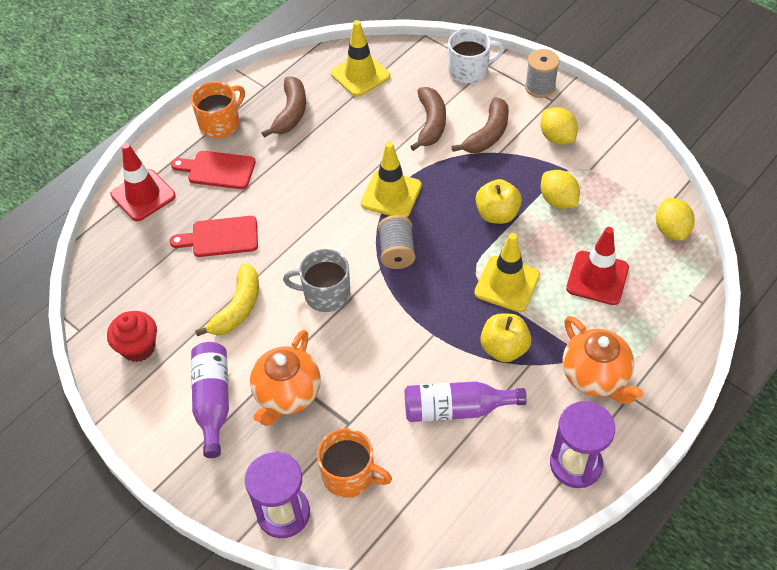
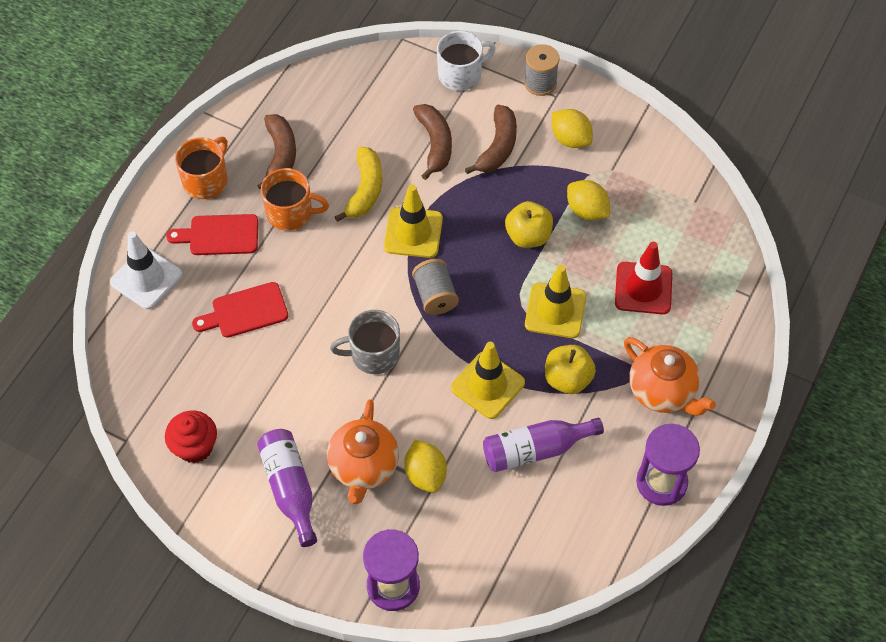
camera: 15 degrees left, 5 degrees up
(143, 195) = (146, 278): red traffic cone -> white traffic cone
(238, 308) = (286, 386): yellow banana -> yellow banana (365, 190)
(350, 475) = (448, 536): orange mug -> orange mug (291, 213)
(360, 75) = (344, 98): yellow traffic cone -> yellow traffic cone (487, 385)
(671, 230) = (706, 224): yellow lemon -> yellow lemon (425, 474)

